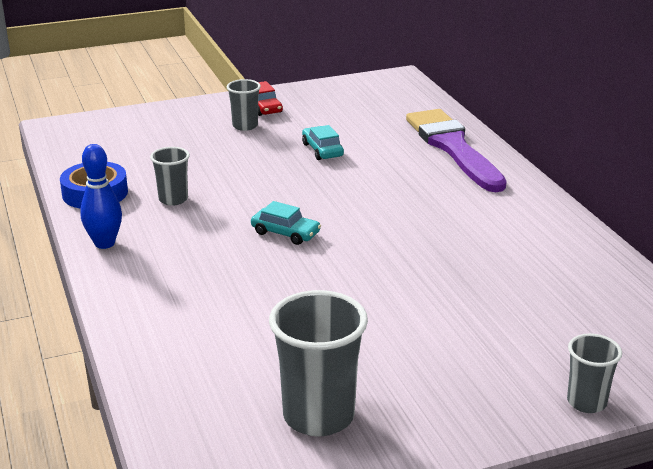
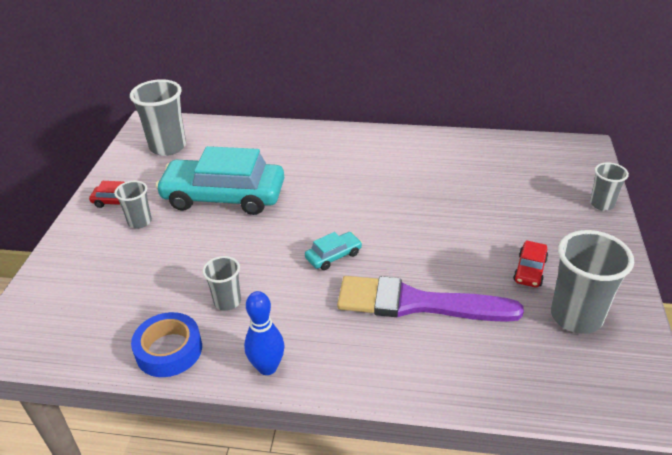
camera: 60 degrees left, 10 degrees up
(322, 150) = (224, 196): turquoise car -> turquoise car, size x2.37
(371, 99) = (168, 147): none -> grey cup
(377, 365) = (530, 270): none -> red car
(453, 148) = (280, 140): purple brush -> purple brush (417, 303)

